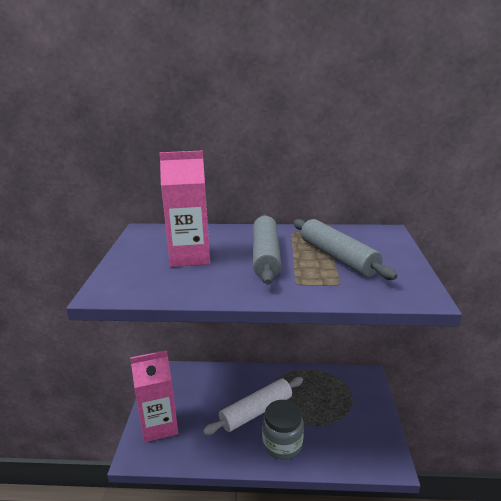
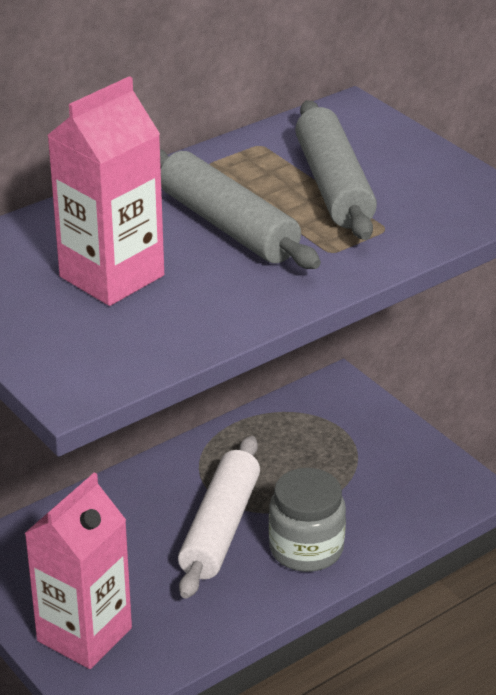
camera: 40 degrees left, 10 degrees up
(337, 257) = (333, 185): grey rolling pin -> grey rolling pin turned 60 degrees clockwise

